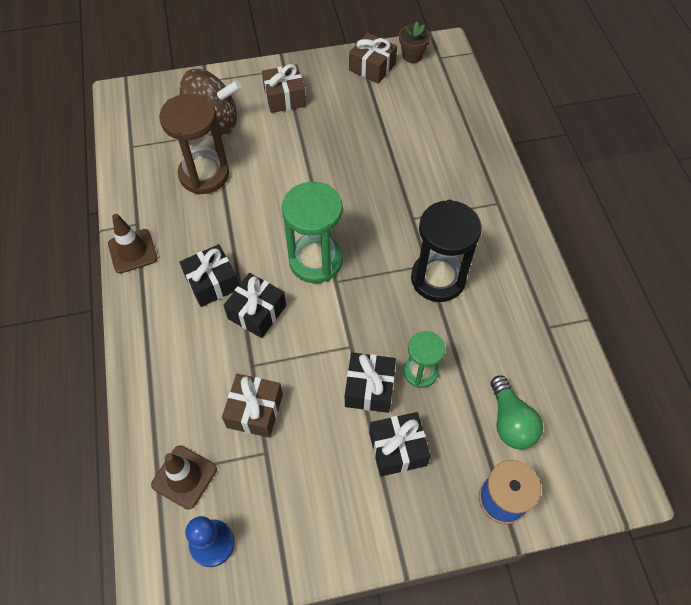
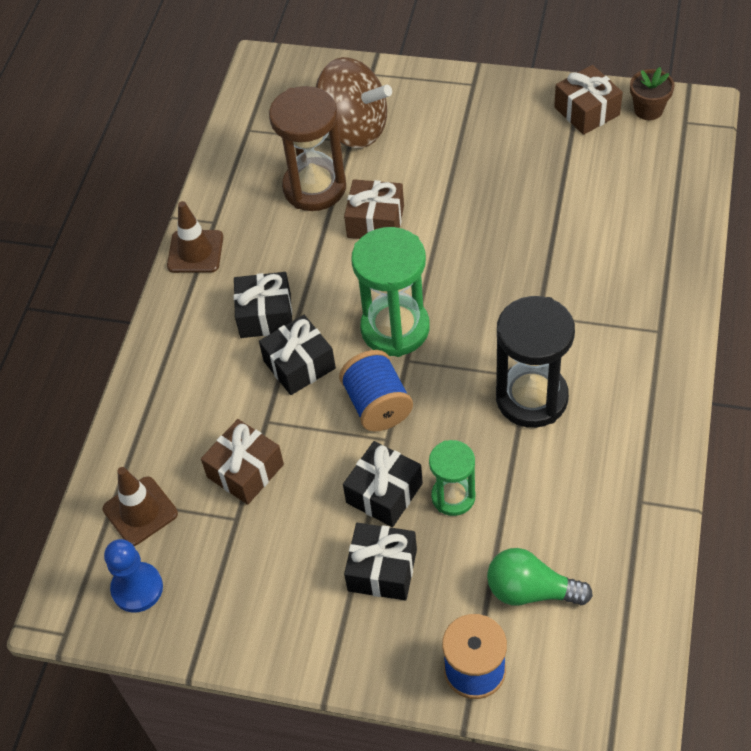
camera: 30 degrees right, 5 degrees down
(285, 97) = (455, 120): brown gift -> brown gift (375, 221)
(331, 322) = (377, 405): none -> blue spool
(510, 422) = (530, 590): green light bulb -> green light bulb turned 90 degrees clockwise

